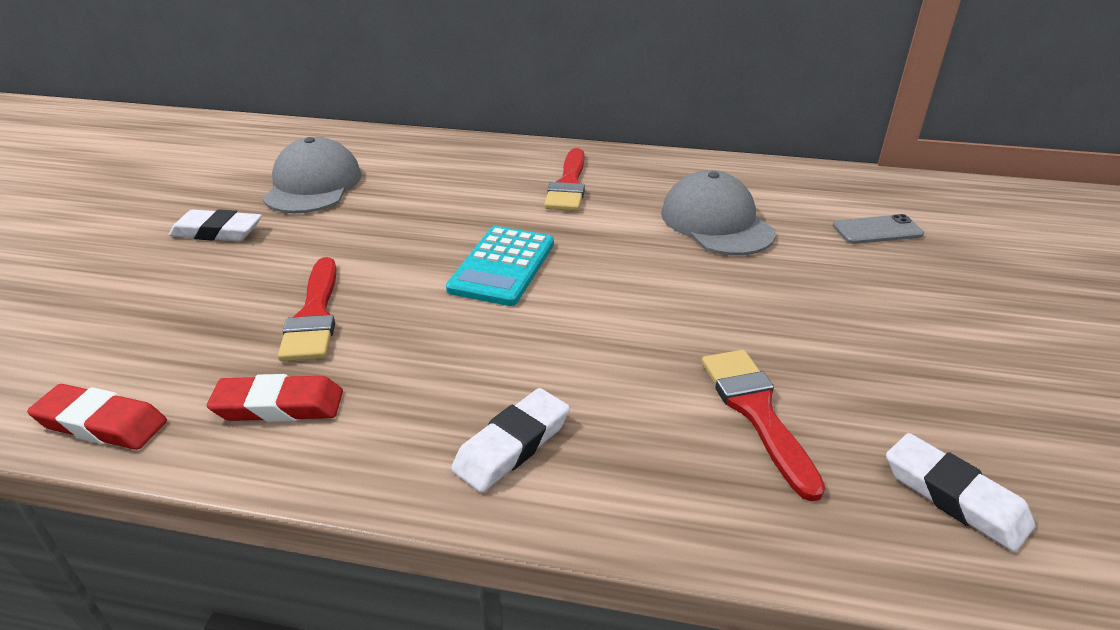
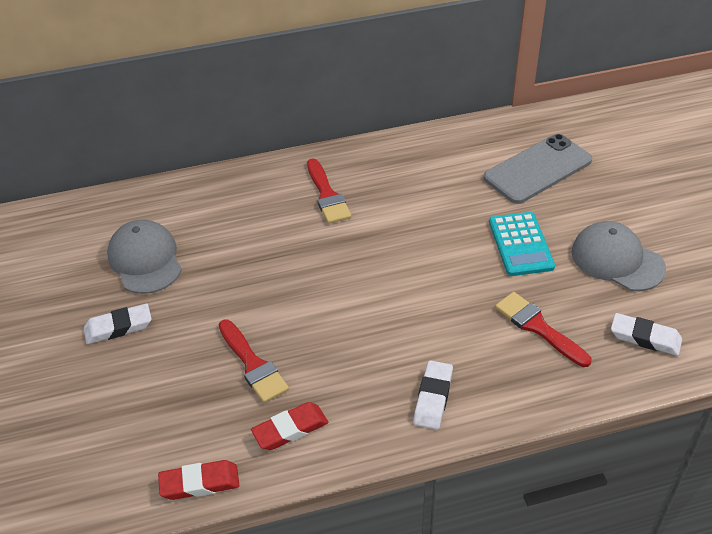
camera: 25 degrees left, 10 degrees up
(502, 266) = (337, 282): turquoise calculator -> turquoise calculator (521, 244)
(716, 222) = (442, 196): grey cap -> grey cap (617, 260)
(877, 230) = (538, 169): grey phone -> grey phone, size x2.01

